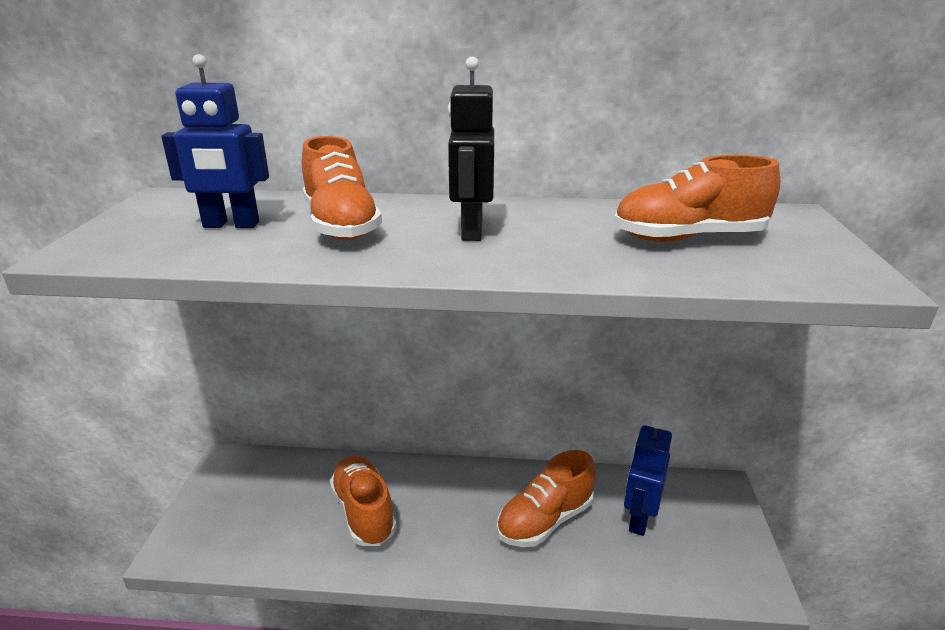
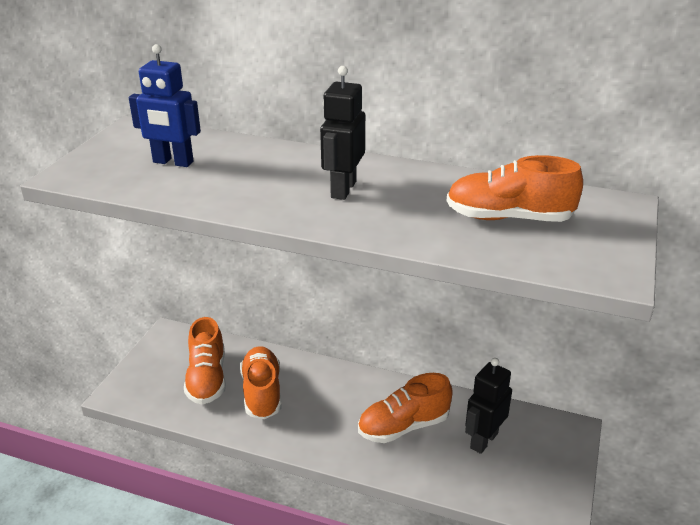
camera: 15 degrees right, 5 degrees up
(341, 225) = (250, 172): orange shoe -> orange shoe (207, 379)
(639, 519) = (483, 440): blue robot -> black robot

